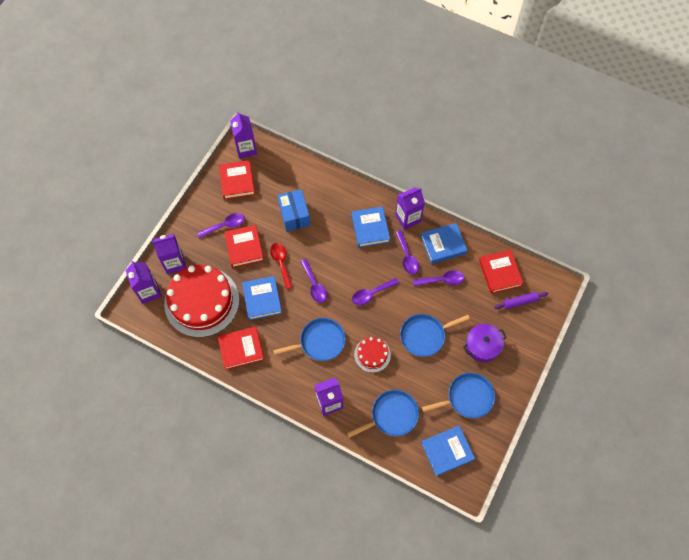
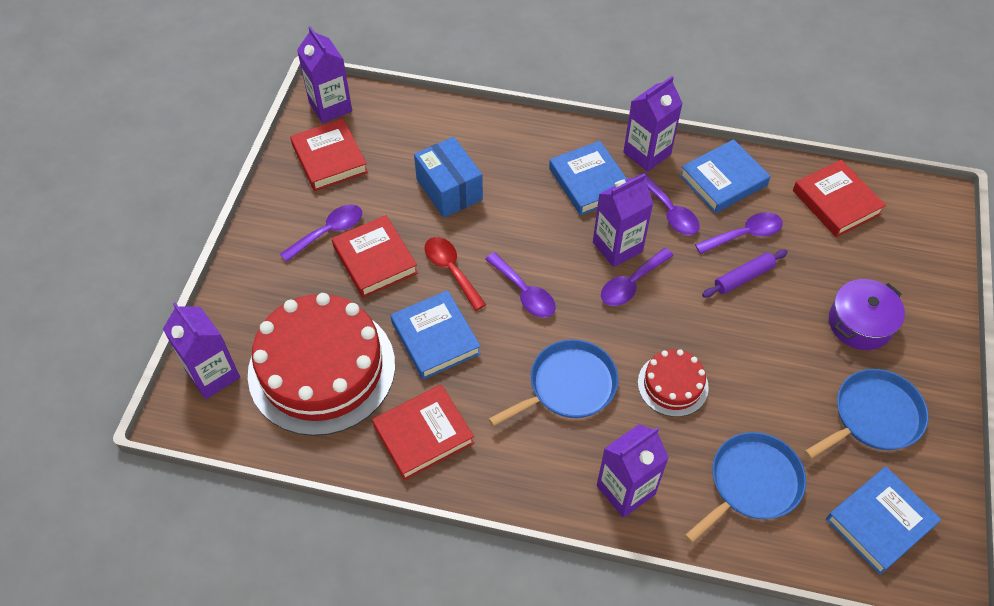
camera: 15 degrees left, 10 degrees down
(174, 263) = (250, 314): purple carton -> purple carton (617, 247)
(424, 336) = (753, 330): blue pan -> none
(520, 302) = (890, 238): purple rolling pin -> purple rolling pin (743, 277)

